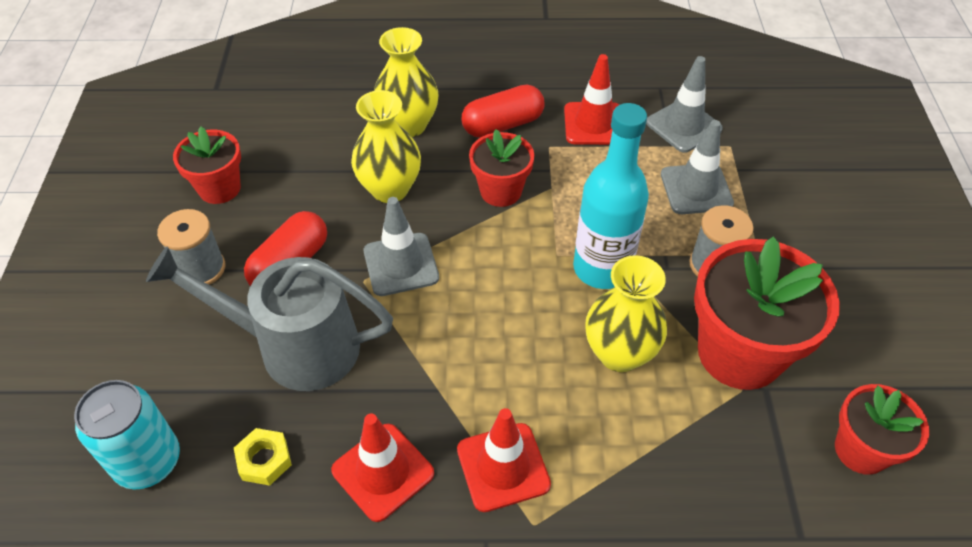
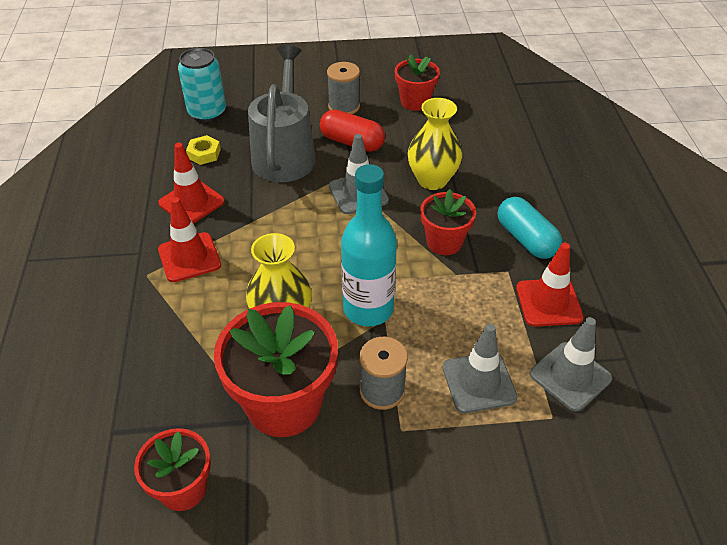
camera: 85 degrees right, 5 degrees down
(409, 125) = (507, 183): yellow vase -> none
(503, 125) = (526, 239): red capsule -> turquoise capsule

